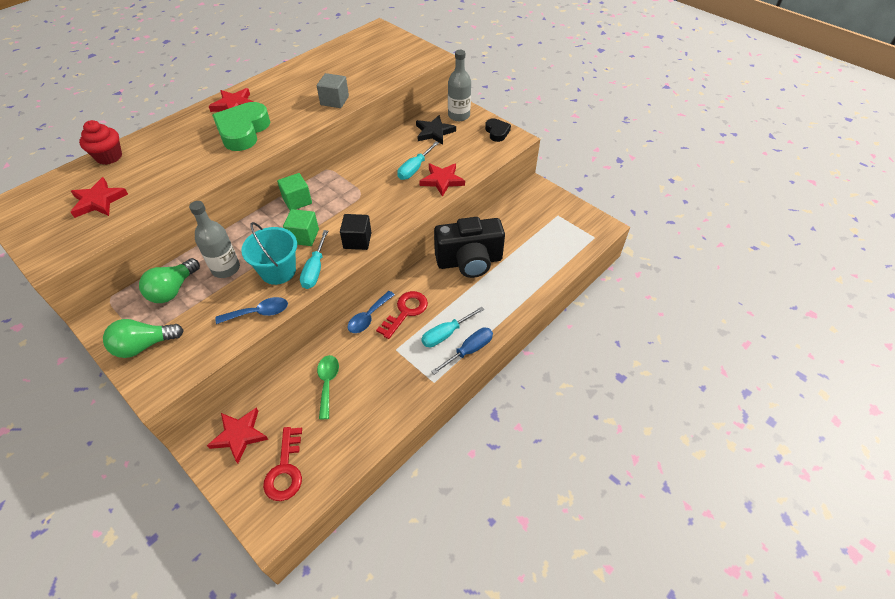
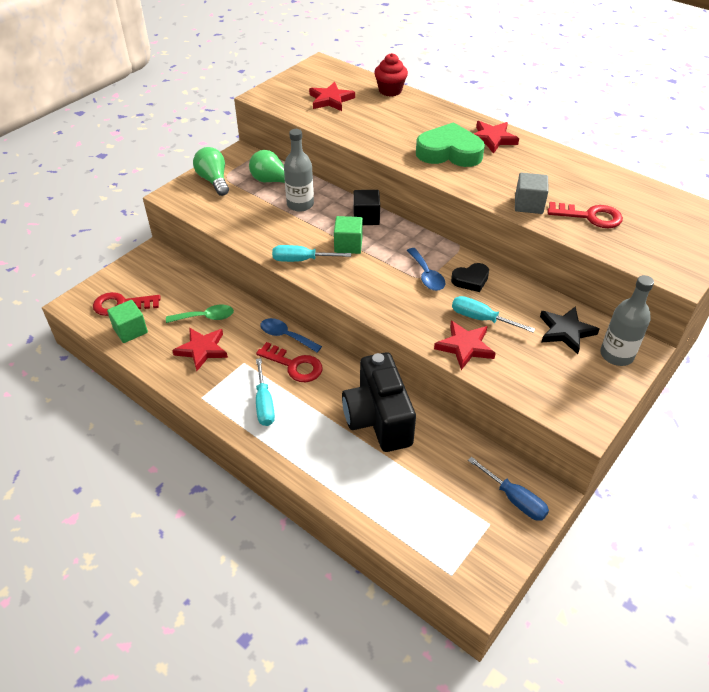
camera: 85 degrees right, 5 degrees down
(239, 435) = (158, 272): red star -> red star (202, 350)
(259, 313) = (246, 234): blue spoon -> blue spoon (426, 275)
(278, 271) = (299, 236): turquoise bucket -> none
(297, 201) = (401, 232): green cube -> green cube (130, 330)
(357, 240) = (346, 284): black cube -> black cube (366, 217)
(358, 76) = (590, 216): none -> red key
(446, 334) = (264, 403): turquoise screwdriver -> turquoise screwdriver turned 150 degrees counterclockwise
(469, 351) = (240, 425): blue screwdriver -> blue screwdriver (514, 499)
(497, 132) = (593, 401): black heart -> black heart (471, 280)

